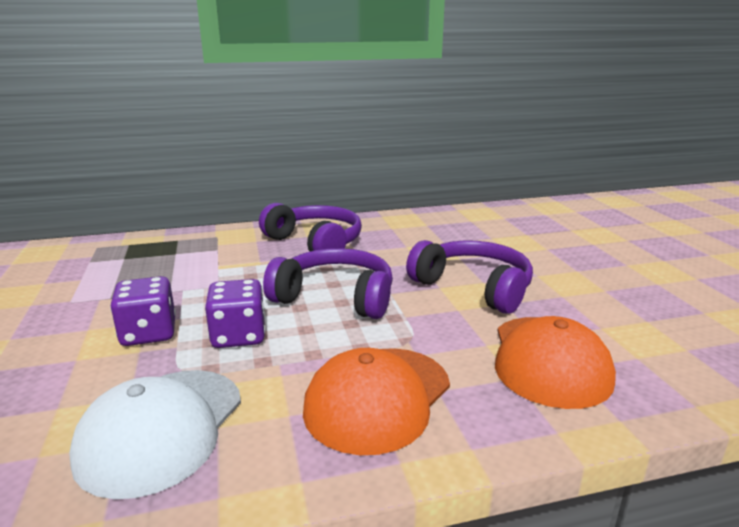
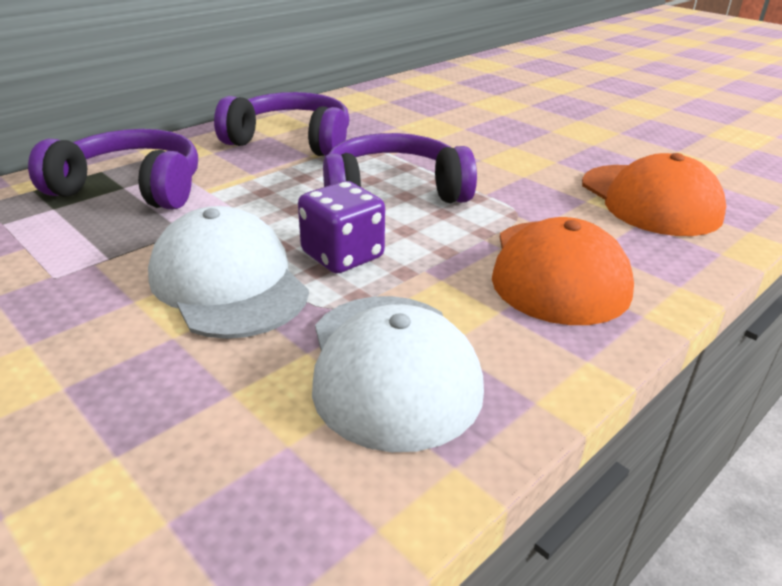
camera: 30 degrees left, 10 degrees up
(149, 333) = (228, 282): purple dice -> white cap
(473, 287) = (512, 153): purple headphones -> purple headphones (131, 188)

